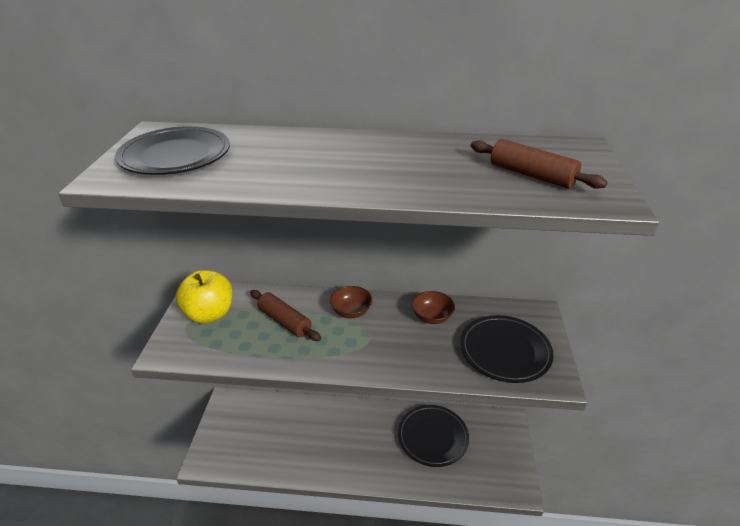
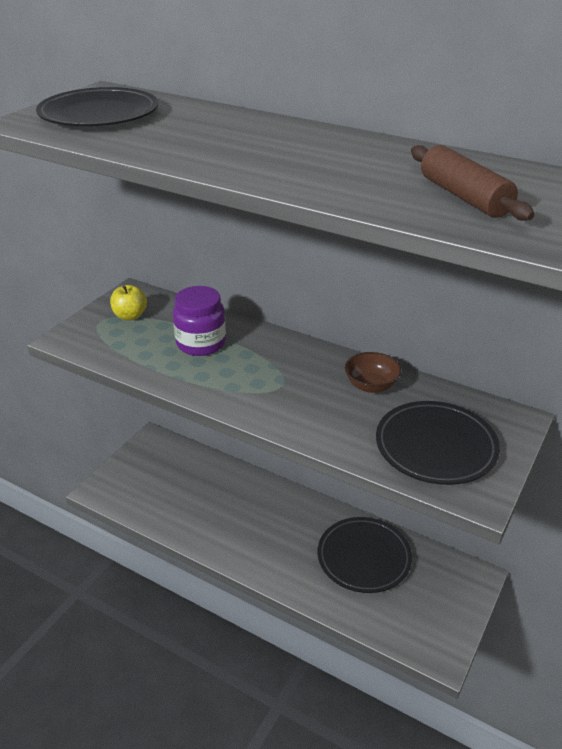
camera: 25 degrees right, 0 degrees up
(209, 314) = (130, 316): yellow apple -> yellow apple, size x0.59
(285, 321) = (201, 343): brown rolling pin -> purple jar
(351, 312) = (280, 354): brown bowl -> none

